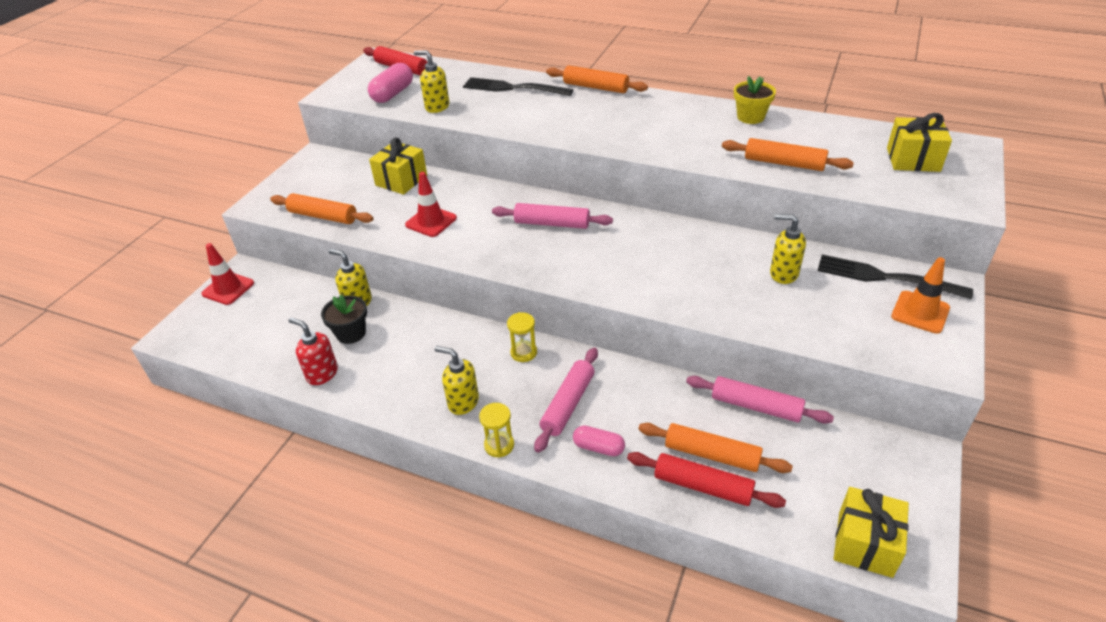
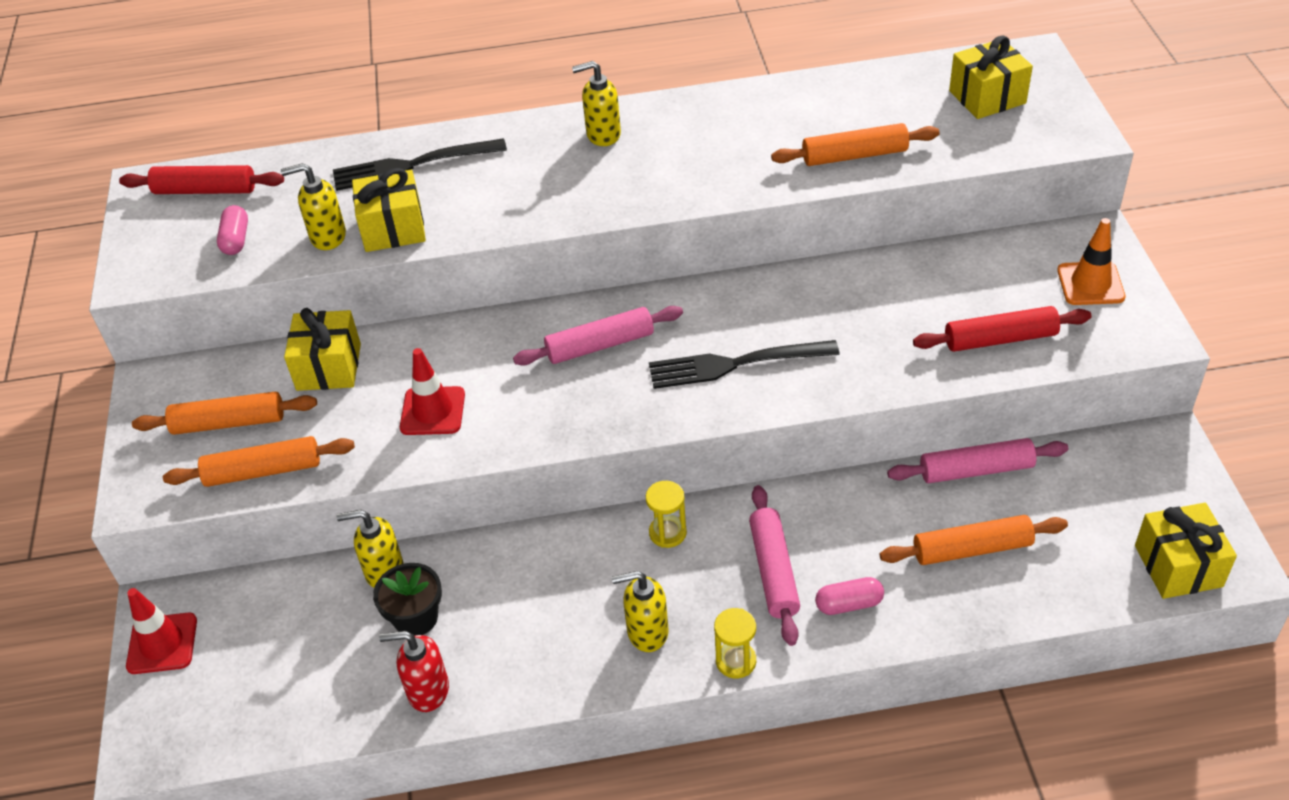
camera: 30 degrees left, 5 degrees up
(393, 94) = (236, 239): pink capsule -> pink capsule, size x0.65
(473, 114) = (393, 228): none -> yellow gift
(596, 87) = (529, 123): orange rolling pin -> orange rolling pin (229, 423)
(702, 486) = (989, 589): red rolling pin -> red rolling pin (1000, 339)
(750, 117) = (765, 101): yellow flower pot -> none
(783, 274) = (923, 297): yellow soap dispenser -> yellow soap dispenser (603, 135)
(885, 277) = (1029, 255): black fork -> black fork (735, 364)

